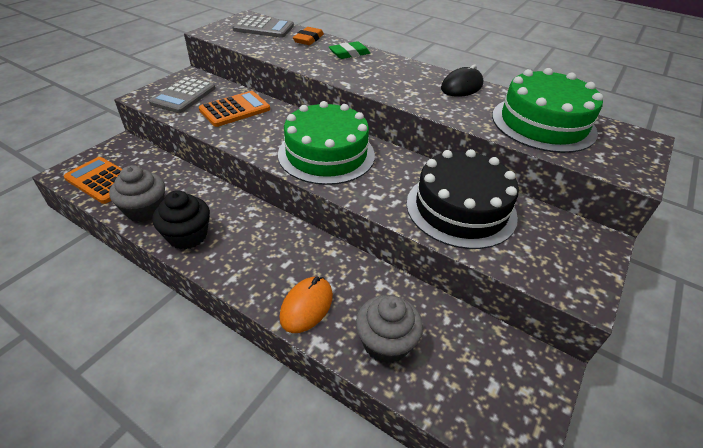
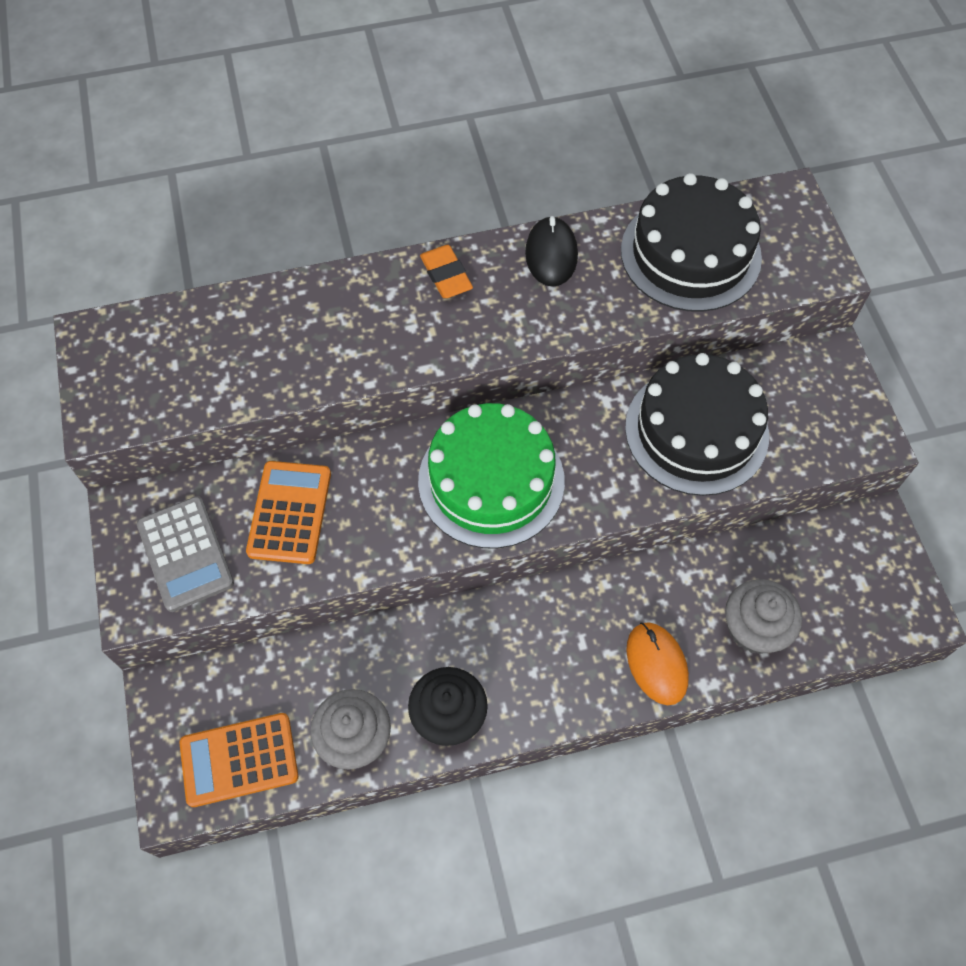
camera: 45 degrees left, 20 degrees up
(263, 28) = (158, 342): grey calculator -> none
(308, 39) = (257, 314): orange eraser -> orange eraser (446, 275)
(349, 54) = (352, 300): green eraser -> none
(543, 123) = (690, 253): green cake -> black cake

